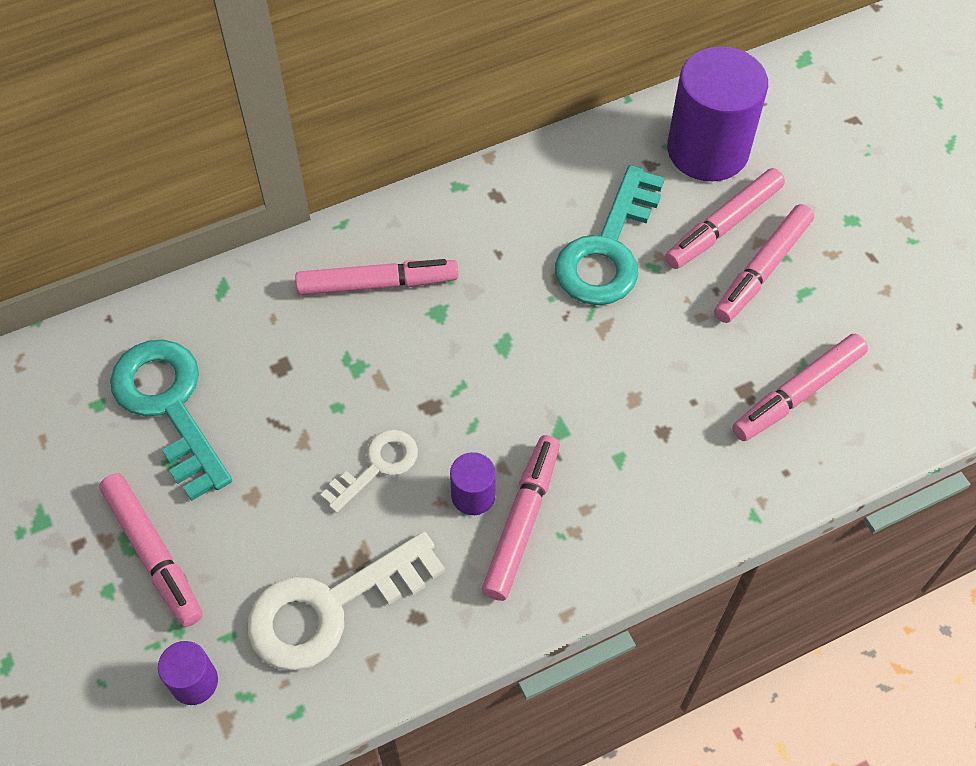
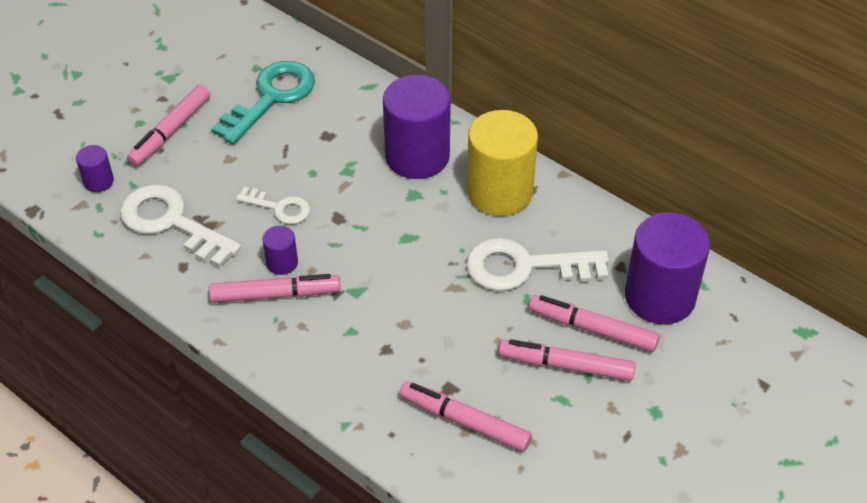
camera: 65 degrees right, 10 degrees down
(377, 284) = (417, 156): pink marker -> purple cylinder
(483, 226) = (499, 192): none -> yellow cylinder
(608, 248) = (525, 267): turquoise key -> white key

